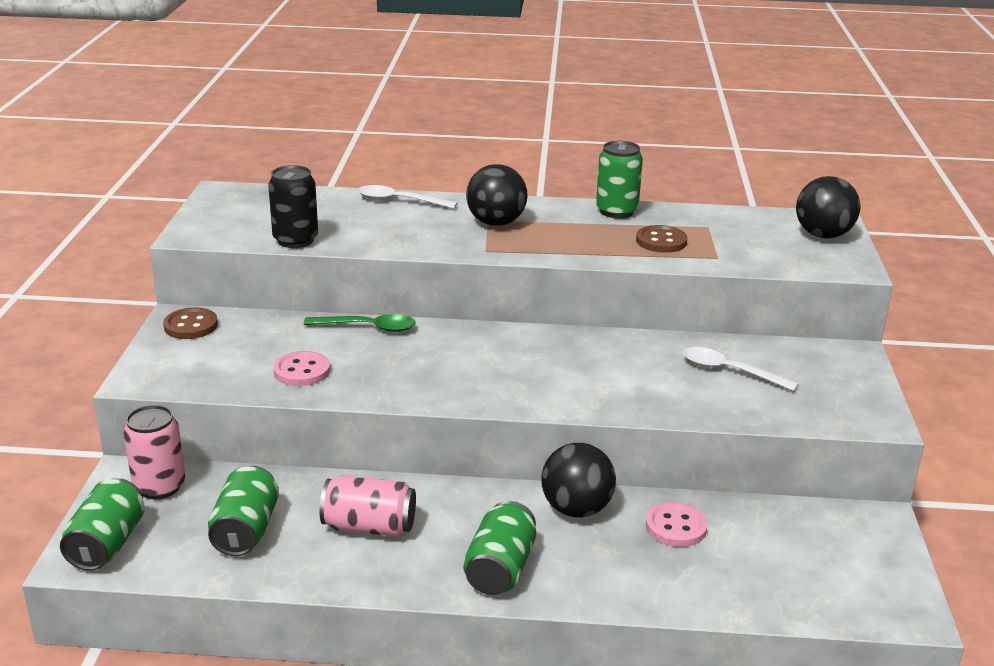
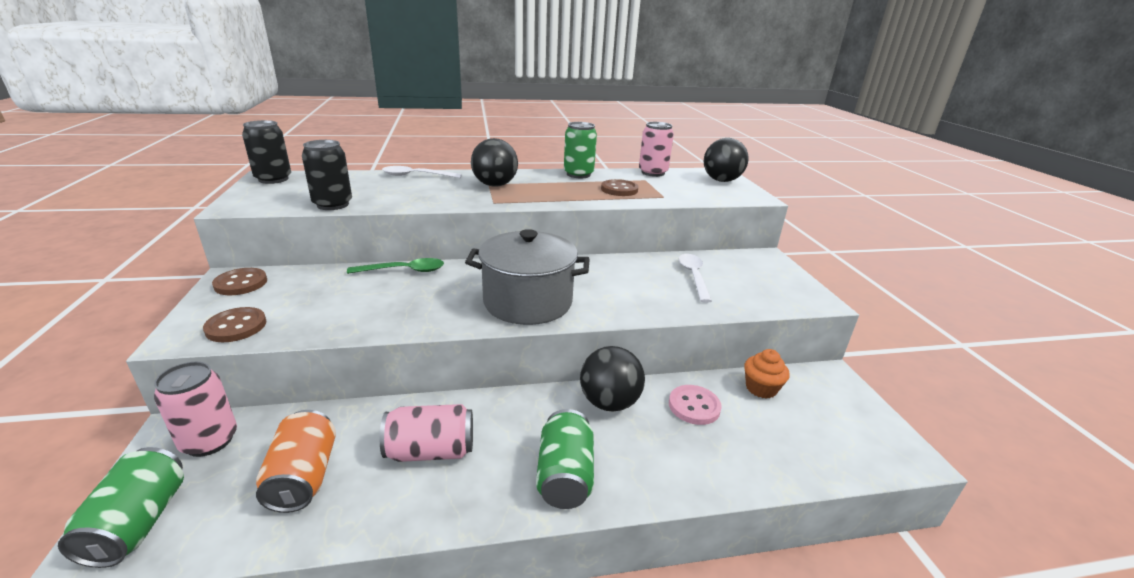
camera: 15 degrees left, 0 degrees up
(189, 374) = (236, 326): none -> brown button
(229, 196) = (273, 179): none -> black can
(246, 530) = (303, 477): green can -> orange can
(302, 371) = (348, 312): pink button -> none
(502, 381) = (528, 302): none -> grey pot
(727, 215) = (653, 173): none -> pink can
(729, 371) = (693, 276): white spoon -> white spoon turned 75 degrees clockwise
(772, 520) = (761, 388): none -> orange cupcake

